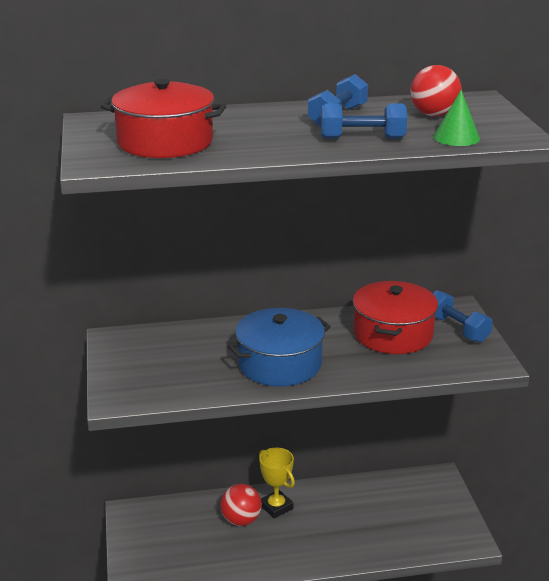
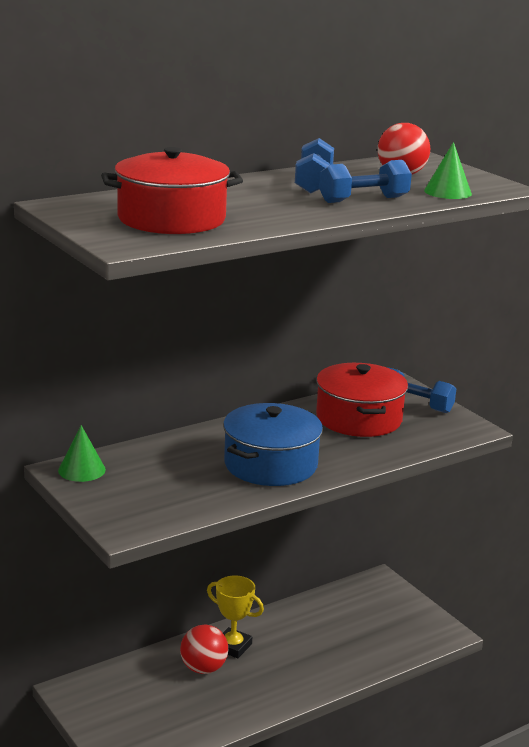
camera: 25 degrees left, 5 degrees down
(125, 340) = (81, 470): none -> green cone

